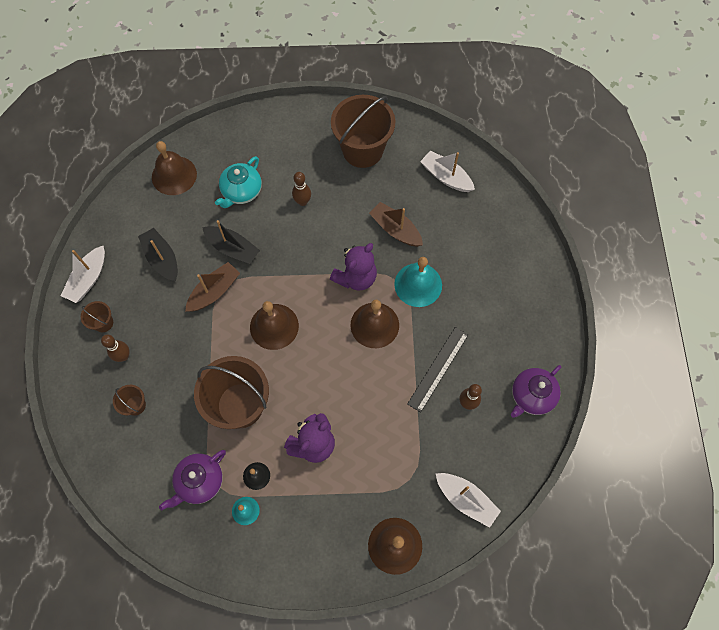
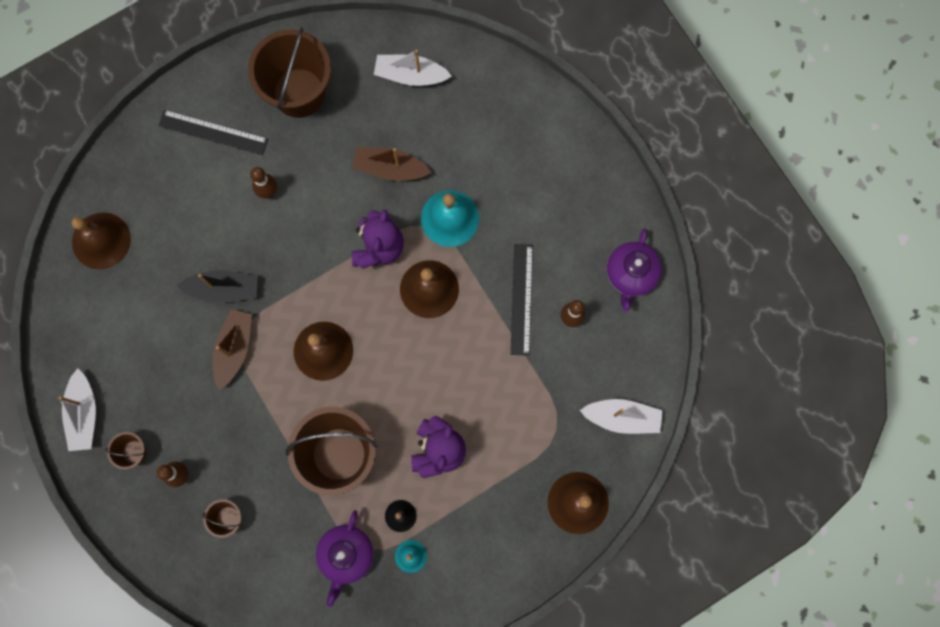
camera: 30 degrees left, 10 degrees up
(162, 259) = (152, 345): black boat -> none
(241, 192) = (191, 218): turquoise teapot -> none
(290, 146) = (213, 132): none -> black ruler

